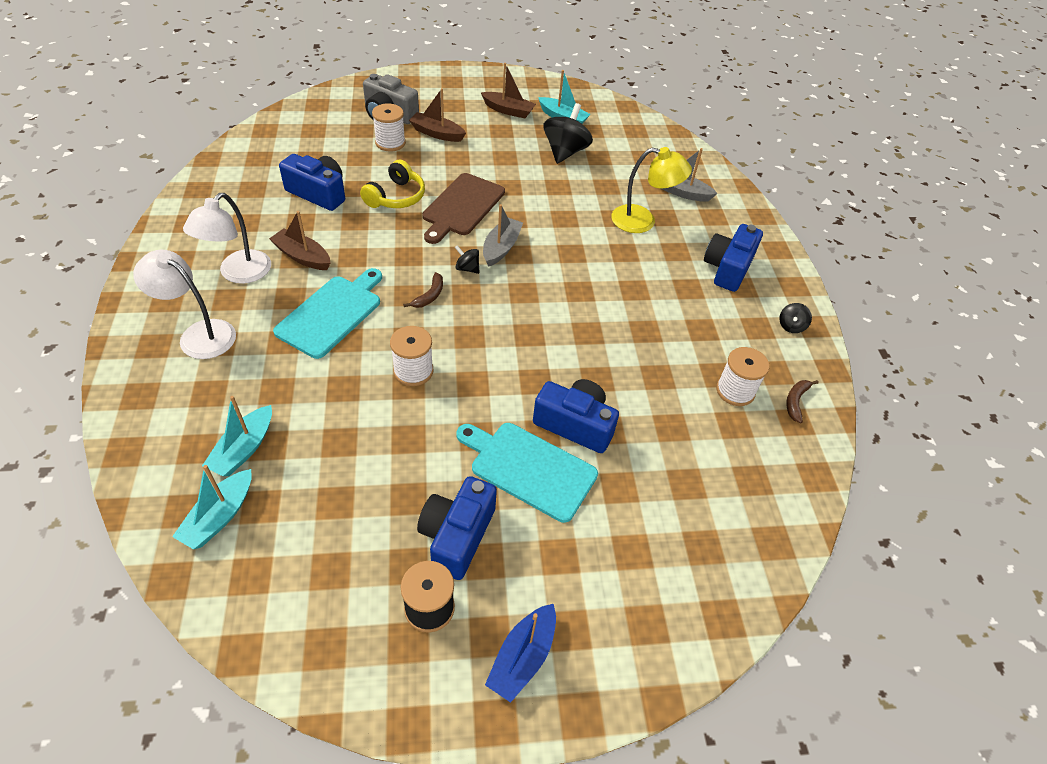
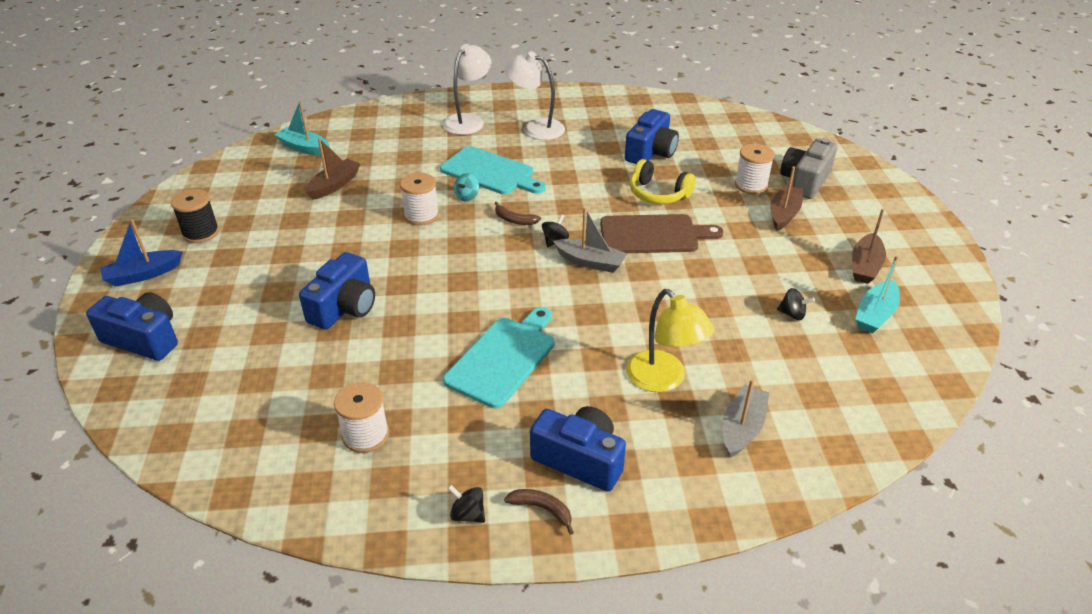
camera: 95 degrees right, 10 degrees down
(244, 449) = (357, 150): turquoise boat -> none
(302, 257) = (560, 153): brown boat -> brown boat (334, 185)
(380, 333) = (467, 196): none -> turquoise spinning top
(457, 535) = (253, 243): blue camera -> blue camera (144, 339)
(462, 207) = (653, 235): brown cutting board -> brown cutting board turned 150 degrees clockwise
(522, 657) = (143, 274): blue boat -> blue boat turned 60 degrees counterclockwise
(529, 468) = (304, 279): turquoise cutting board -> turquoise cutting board (503, 358)
(565, 152) = (792, 314): black spinning top -> black spinning top, size x0.48
(642, 221) = (663, 380): yellow lamp -> yellow lamp turned 45 degrees counterclockwise
(795, 401) = (339, 493): brown banana -> brown banana (542, 509)

